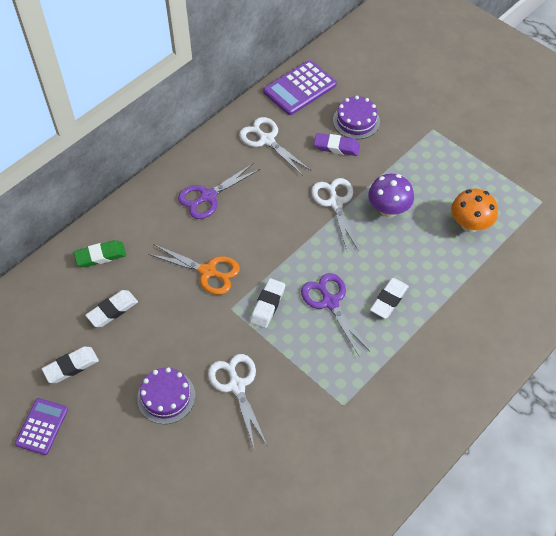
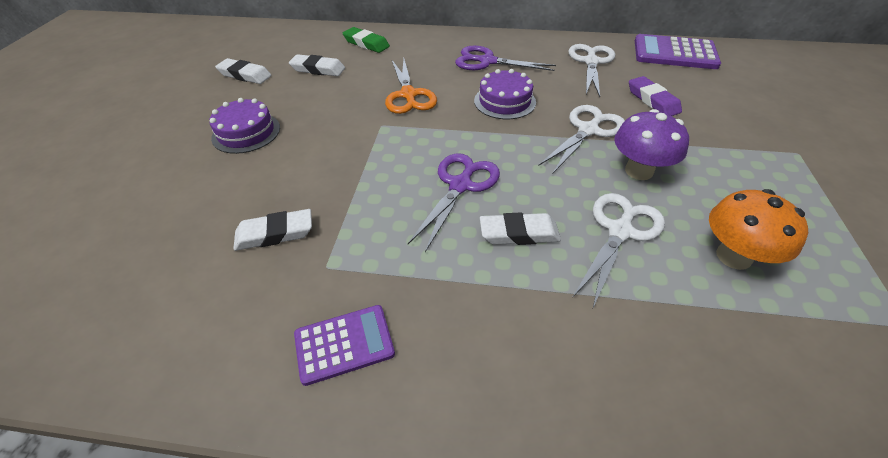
camera: 55 degrees right, 10 degrees down
(42, 426) = (174, 87): purple calculator -> purple calculator (344, 344)
(237, 386) = (291, 169): white scissors -> white scissors (620, 231)
(267, 305) = (409, 144): white eraser -> white eraser (275, 234)
(356, 121) = (703, 98): purple cake -> purple cake (504, 101)

